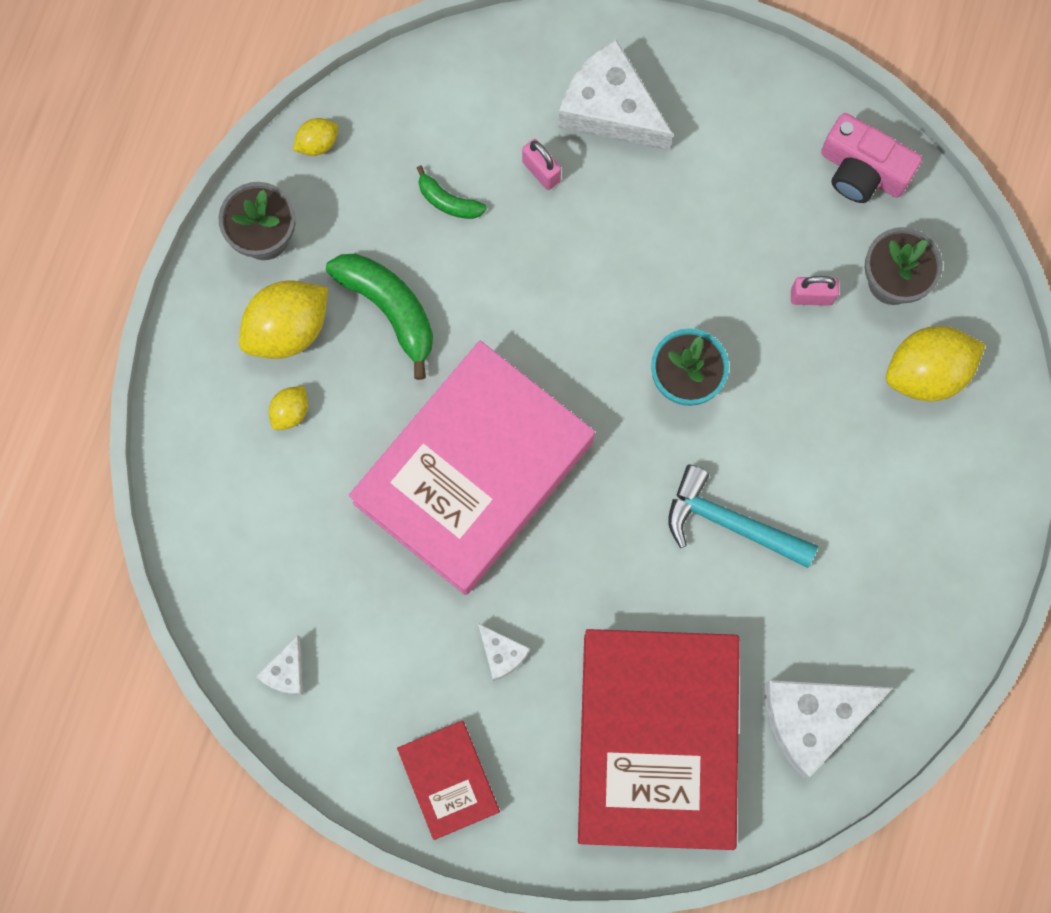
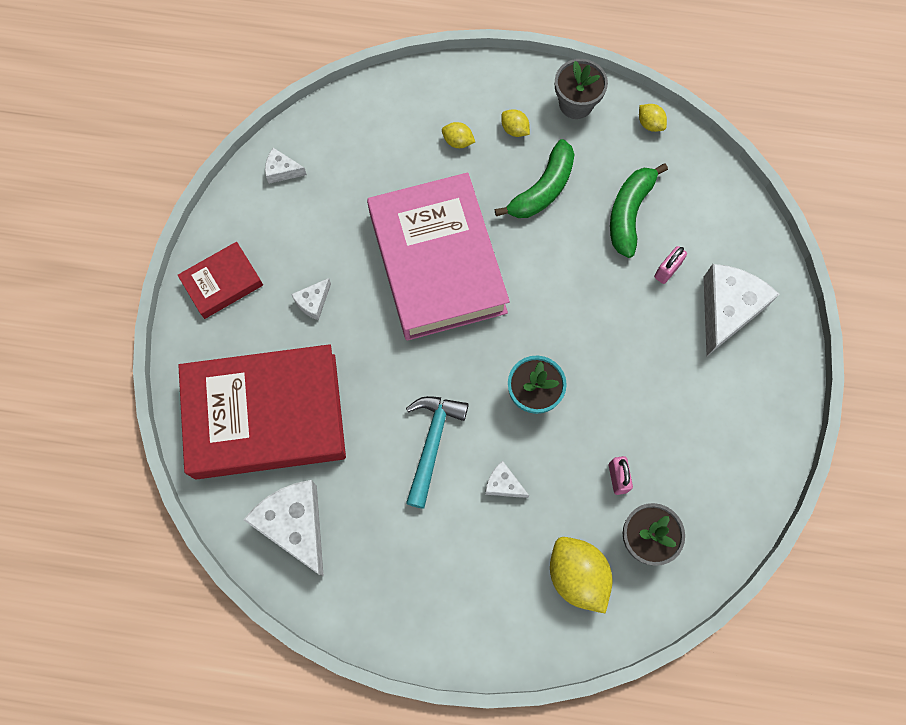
camera: 80 degrees right, 5 degrees down
(288, 329) = (514, 129): yellow lemon -> yellow lemon, size x0.50
(448, 201) = (629, 213): green banana -> green banana, size x1.84
(473, 472) = (437, 262): pink book -> pink book turned 45 degrees clockwise
(798, 441) = (503, 484): none -> white cheese
(862, 171) = (728, 502): pink camera -> none

